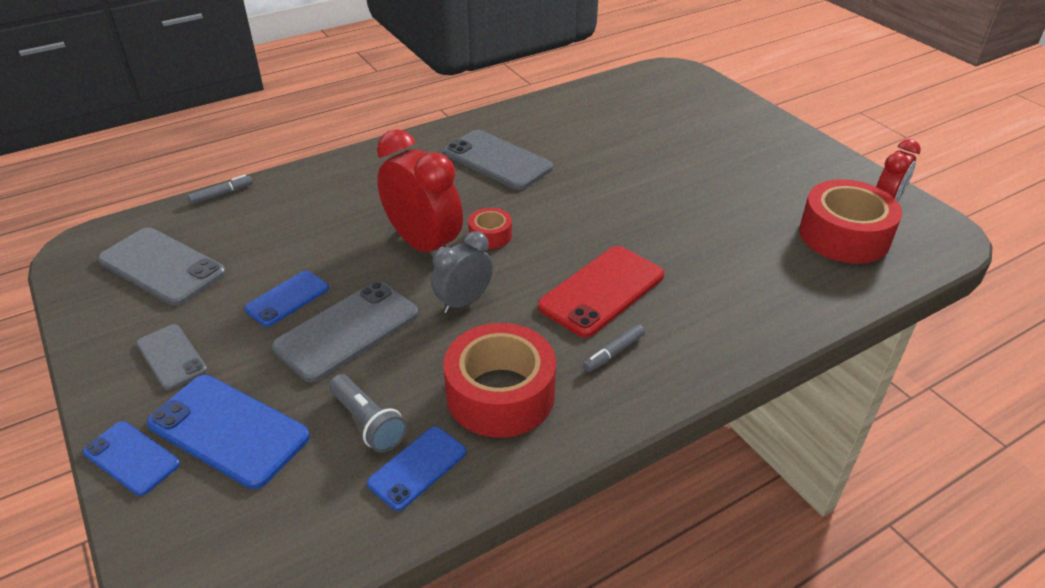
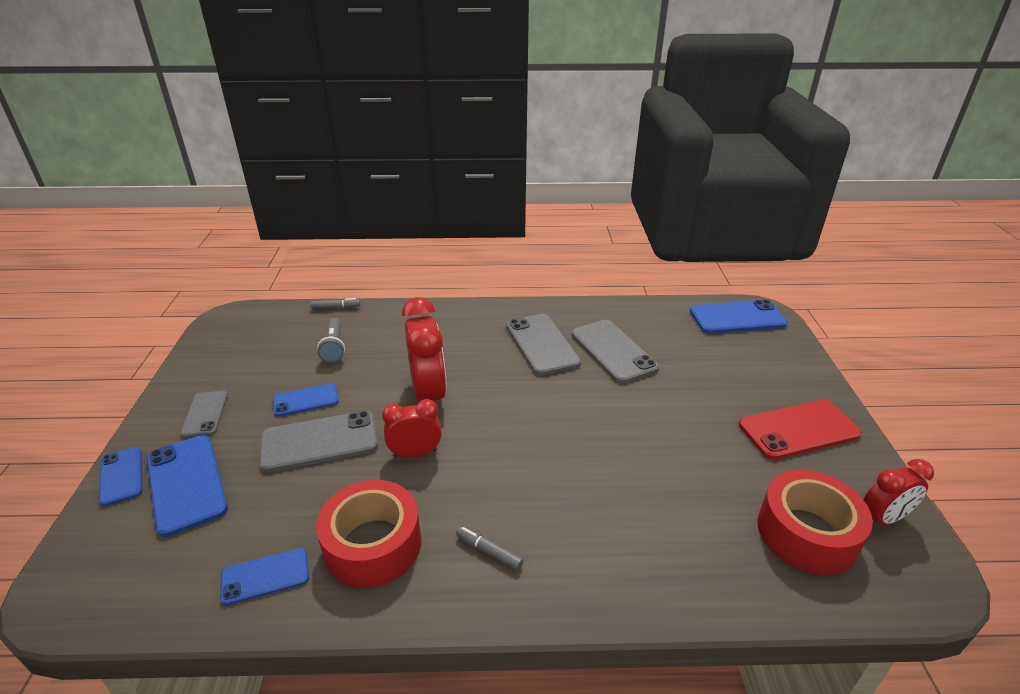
camera: 30 degrees right, 5 degrees down
(162, 266) = (257, 347): grey phone -> grey phone (613, 351)
(368, 423) = (268, 521): grey flashlight -> grey flashlight (334, 347)
(463, 302) = (415, 453): grey clock -> red clock
(490, 235) = (482, 405): red tape -> none
(602, 291) = (527, 490): red phone -> red phone (798, 429)
(613, 353) = (489, 551): grey marker -> grey marker turned 45 degrees clockwise
(657, 82) = (737, 317): none -> blue phone

